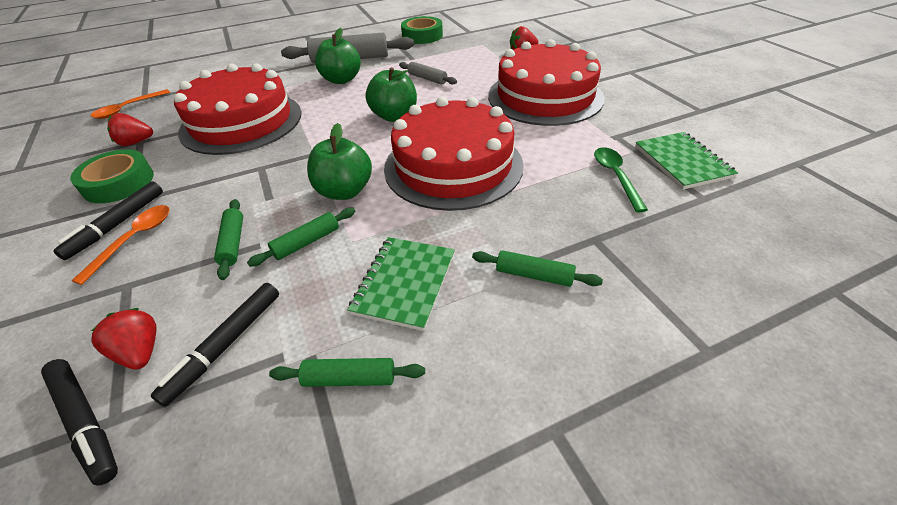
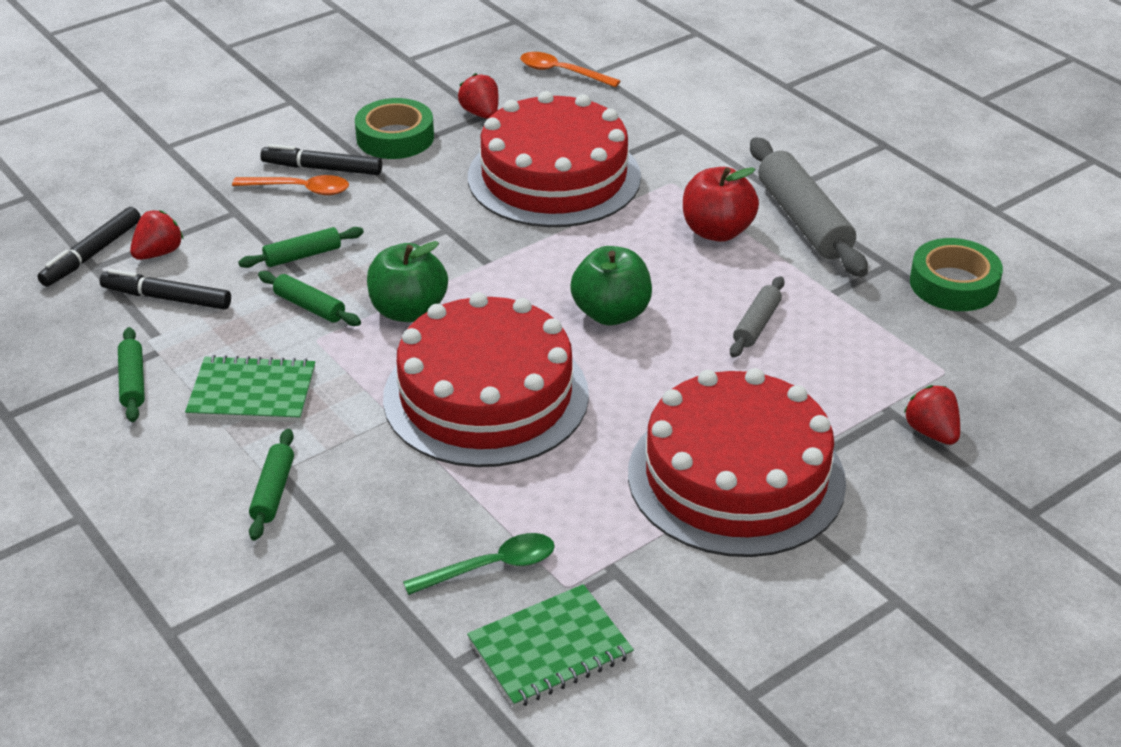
camera: 75 degrees right, 5 degrees down
(341, 80) = (717, 231): green apple -> red apple

